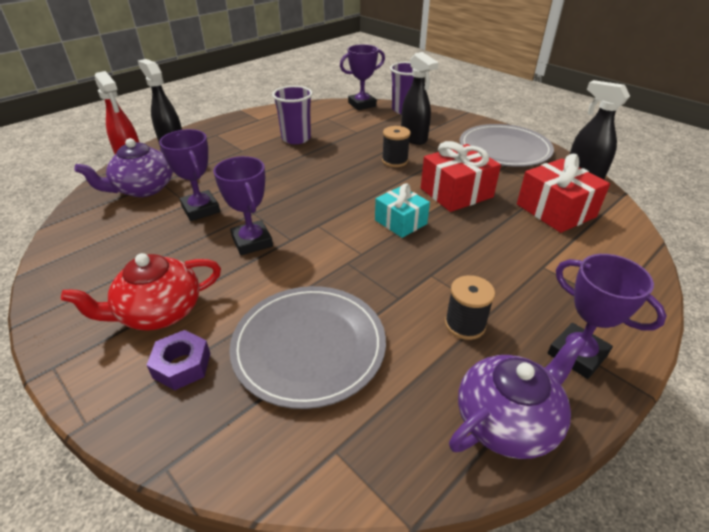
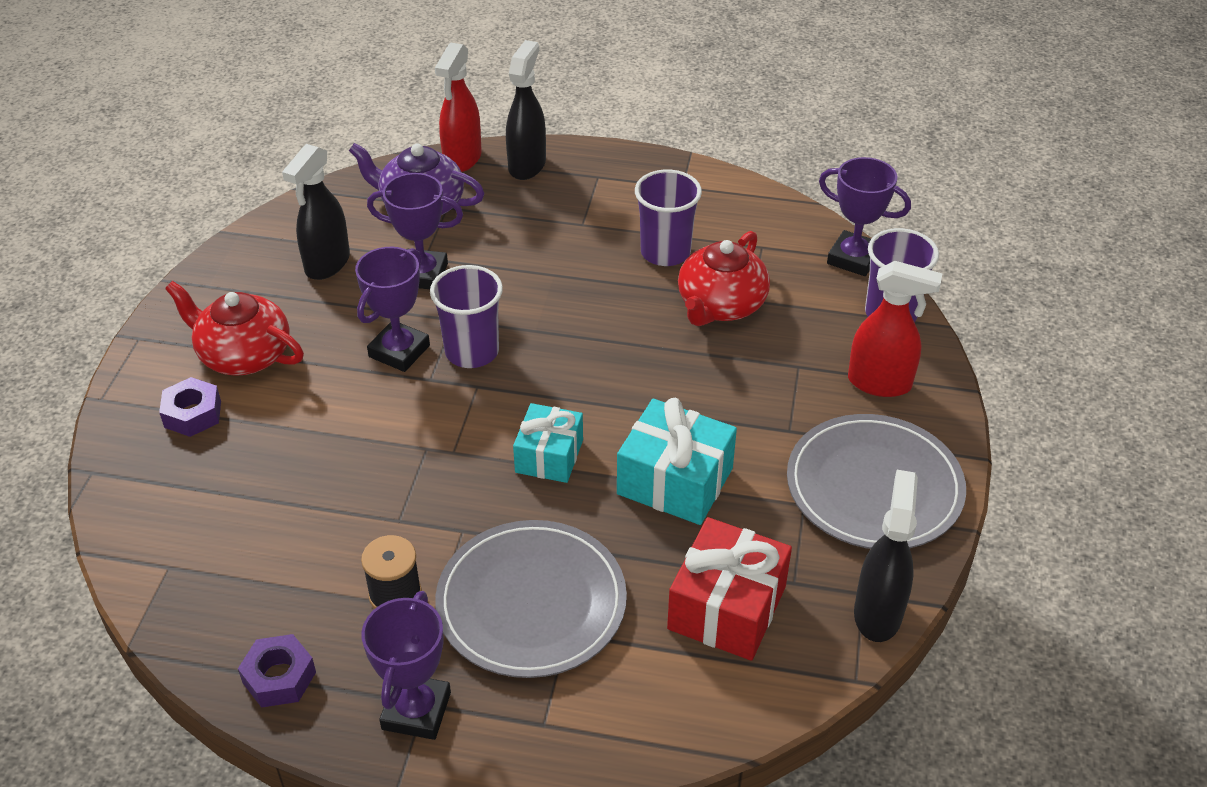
camera: 55 degrees right, 5 degrees up
(201, 209) = (422, 274): purple trophy -> purple trophy turned 75 degrees clockwise
(288, 216) = (472, 352): none -> purple cup
(309, 346) = (274, 486): grey plate -> grey plate (531, 602)
(350, 139) = (720, 305): none -> red teapot
(394, 161) = (703, 380): black spool -> none
(414, 138) = (798, 368): black spray bottle -> black spray bottle (327, 264)
(443, 126) = (880, 383): none -> red spray bottle
(456, 193) = (675, 481): red gift -> turquoise gift
(507, 420) = (279, 677): purple teapot -> purple nut

